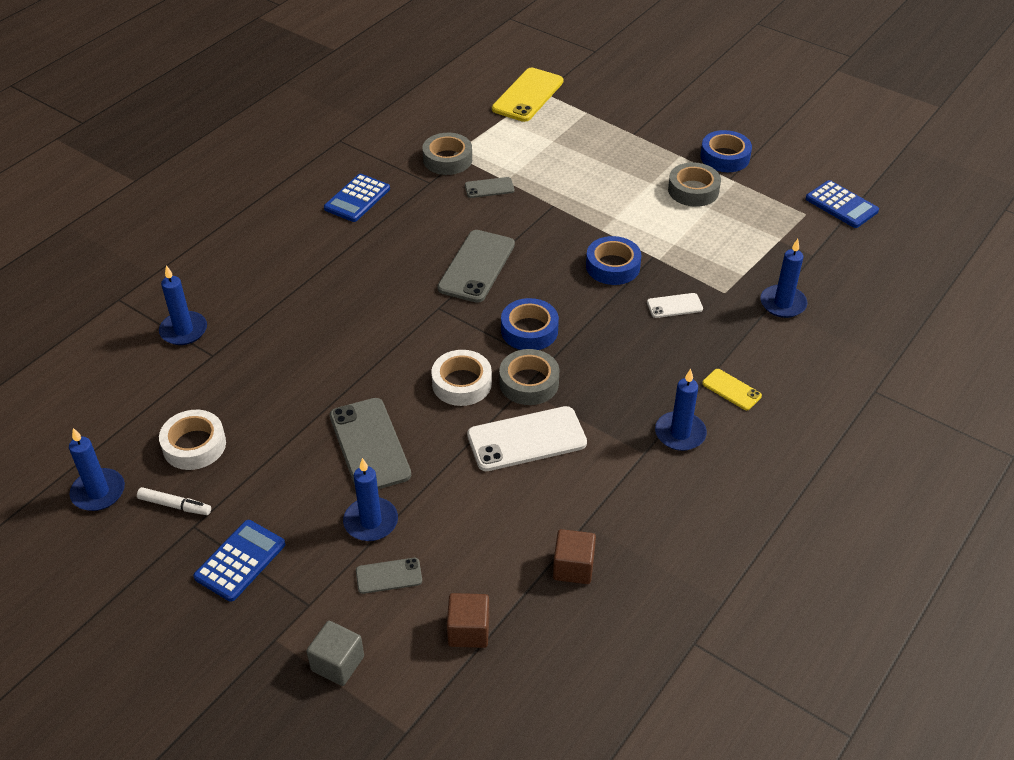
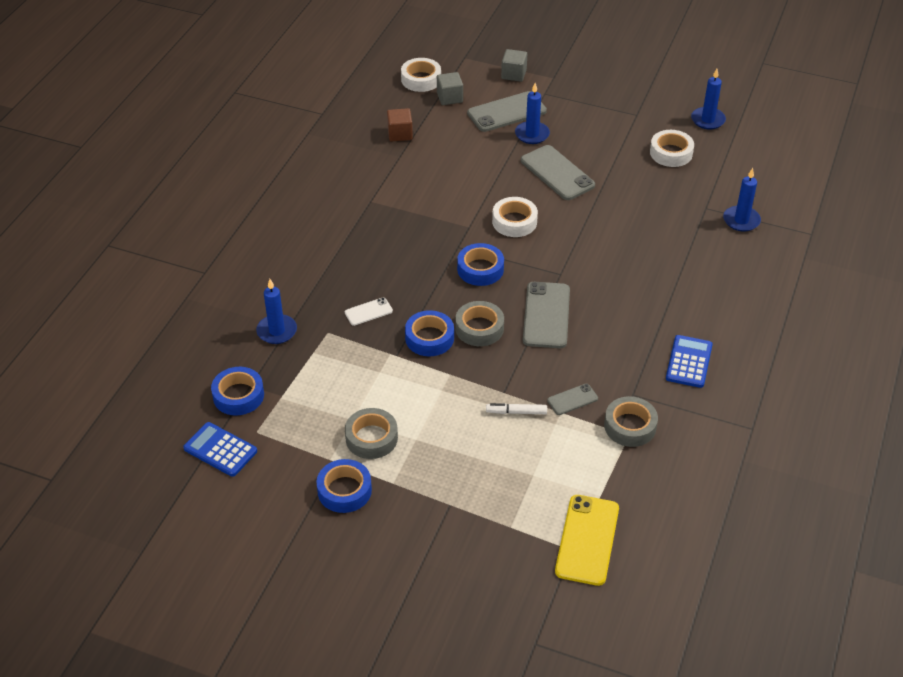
camera: 165 degrees right, 0 degrees up
(175, 505) = (656, 122): white marker -> white marker (516, 412)
(240, 561) = (596, 104): blue calculator -> none
(389, 576) = (507, 112): grey phone -> grey phone, size x1.93
(468, 631) = (449, 98): brown cube -> grey cube
(504, 689) = (421, 79): none -> white tape
(527, 439) = (453, 195): white phone -> none
(529, 383) = (466, 231): grey tape -> grey tape (479, 328)
(680, 433) = (347, 217): blue candle -> none
(731, 389) = (314, 253): yellow phone -> none
(825, 247) = (238, 396): none -> blue tape

